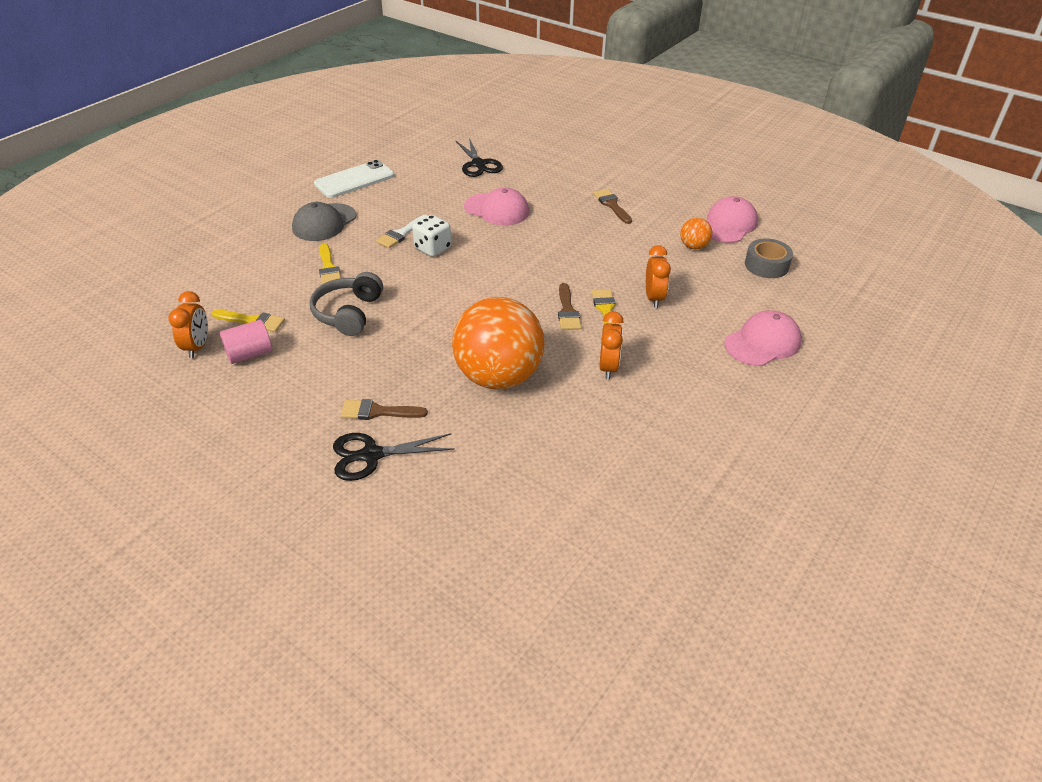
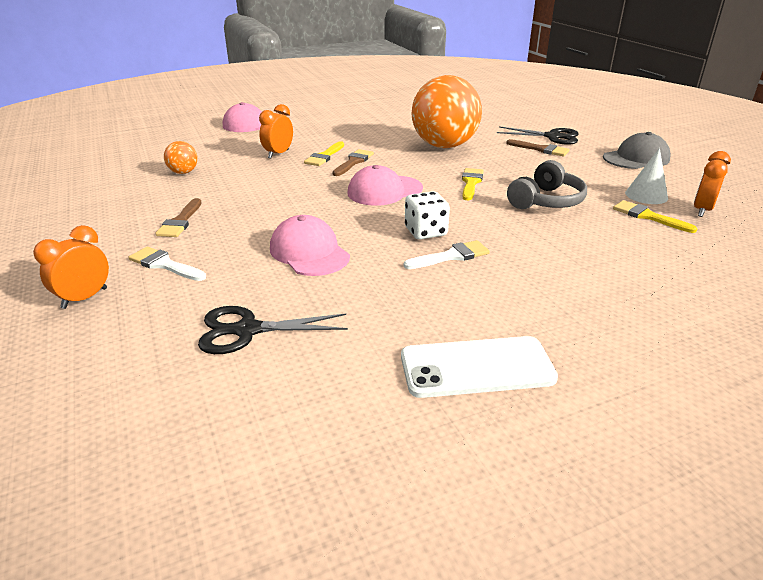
camera: 150 degrees left, 10 degrees down
(250, 354) = (646, 195): pink cylinder -> white cone
(324, 223) = (552, 300): grey cap -> grey cap (636, 158)
(328, 268) = (558, 242): yellow brush -> yellow brush (471, 183)
(478, 164) = (247, 330): black scissors -> black scissors turned 105 degrees counterclockwise
(571, 178) = (164, 264): none -> white brush
(608, 368) = (366, 135): orange clock -> orange clock (84, 298)
(728, 224) = (119, 178): pink cap -> pink cap (384, 191)
(766, 265) = (160, 150): grey tape -> none

